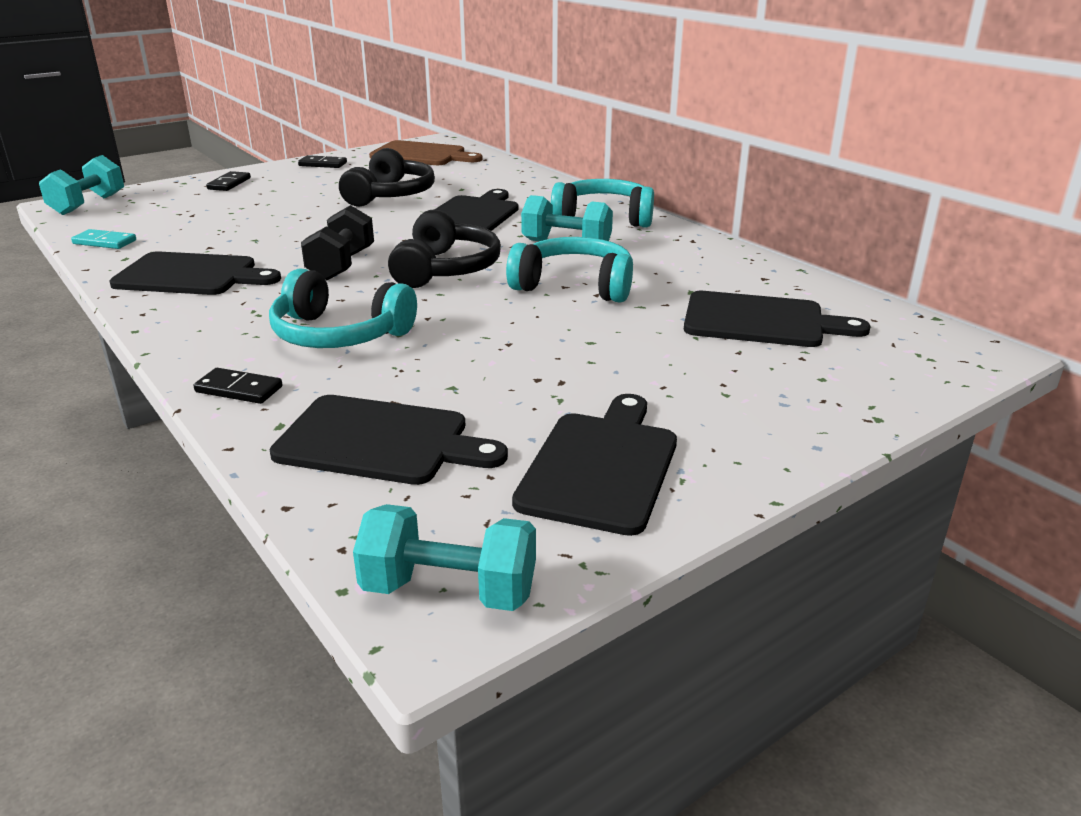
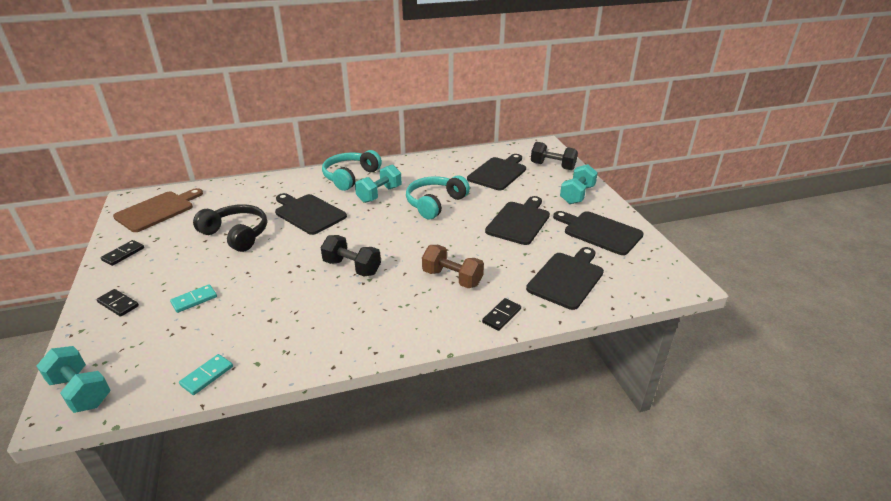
camera: 70 degrees left, 5 degrees up
(191, 275) = (322, 329): black cutting board -> black cutting board (519, 221)
(243, 208) = (194, 300): none -> turquoise domino
(339, 334) = (452, 278): turquoise headphones -> brown dumbbell
(445, 269) = (386, 234): black headphones -> none
(449, 591) = (669, 276): turquoise dumbbell -> turquoise dumbbell (577, 195)
(874, 375) = (552, 166): none -> black dumbbell

